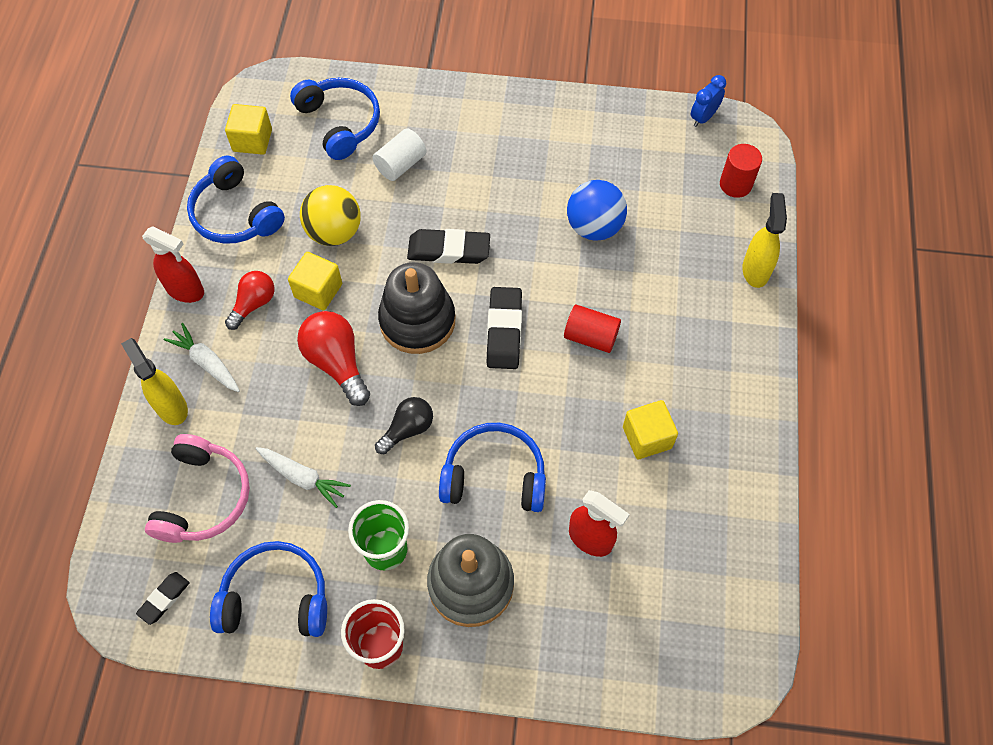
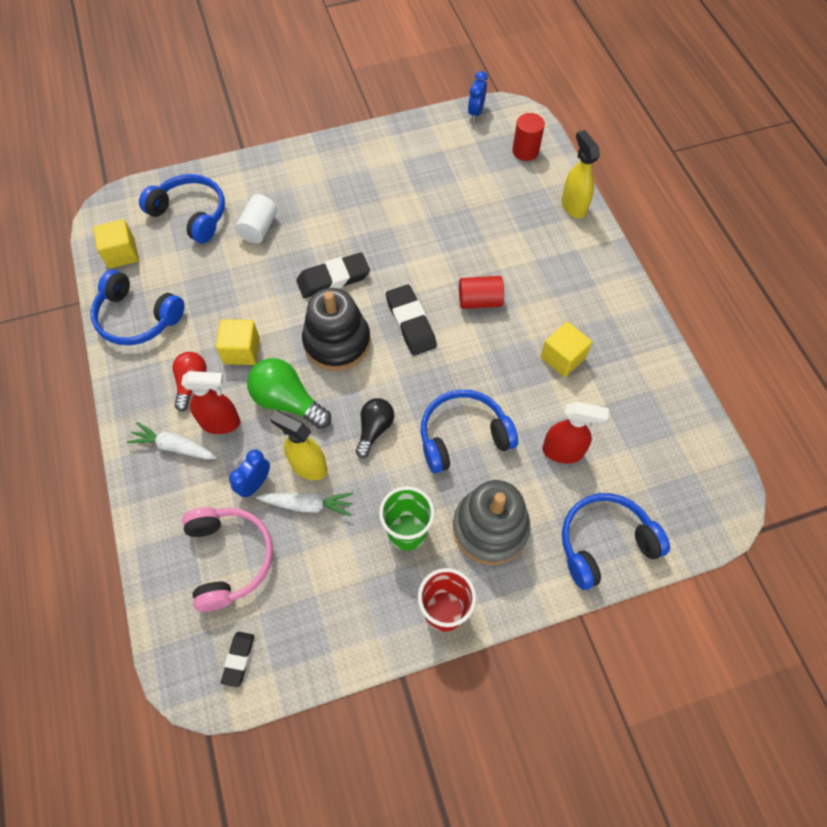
camera: 25 degrees left, 0 degrees up
(171, 407) = (161, 496): yellow spray bottle -> yellow spray bottle (308, 466)
(185, 290) = (125, 395): red spray bottle -> red spray bottle (221, 423)
(263, 434) = (255, 484): none -> blue clock
(276, 598) = (336, 612): blue headphones -> blue headphones (604, 543)
(334, 232) = (231, 300): yellow ball -> none
(337, 363) = (288, 401): red light bulb -> green light bulb
(594, 227) = (438, 219): blue ball -> none

